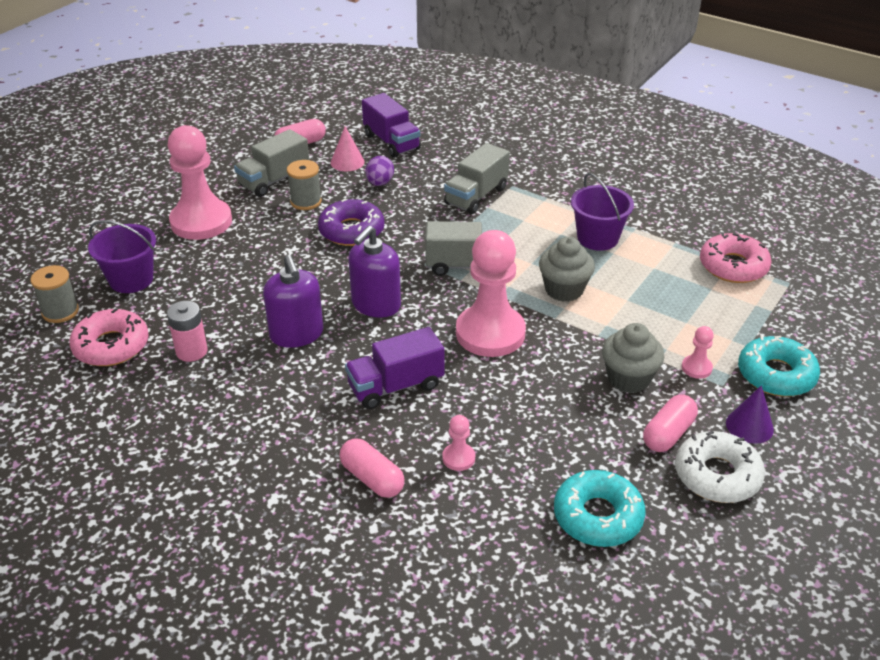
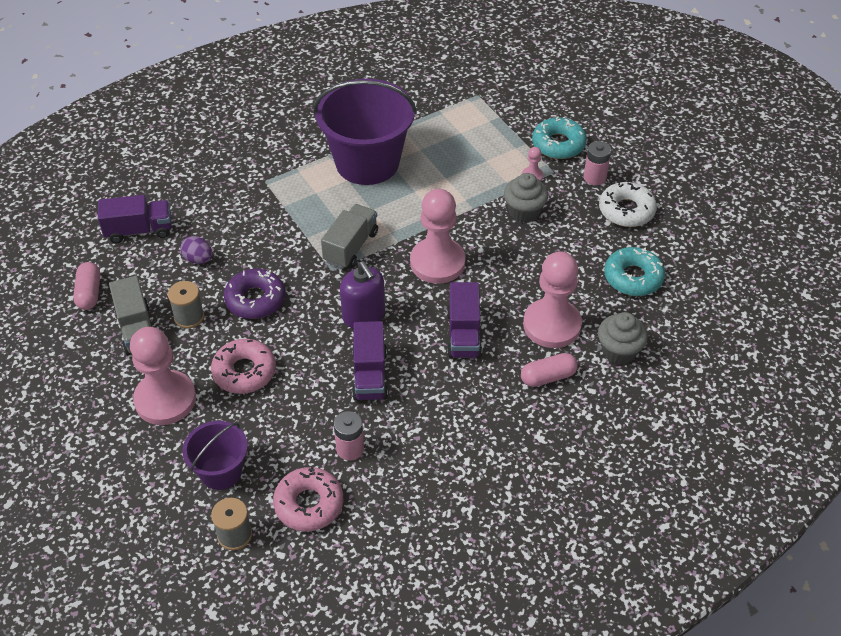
camera: 65 degrees left, 10 degrees up
(296, 334) = (370, 375): purple soap dispenser -> purple truck
(347, 162) = (147, 270): pink cone -> none
(458, 458) = (552, 325): pink pawn -> pink pawn, size x2.40
(476, 196) = (263, 207): grey truck -> none
(564, 290) = (414, 205): grey cupcake -> grey cupcake (619, 351)
(597, 238) = (367, 162): purple bucket -> purple bucket, size x1.89
(668, 434) = (582, 216): pink capsule -> none
(733, 266) = (444, 111): pink donut -> pink donut (244, 372)
(749, 426) = (594, 177): purple cone -> pink battery

